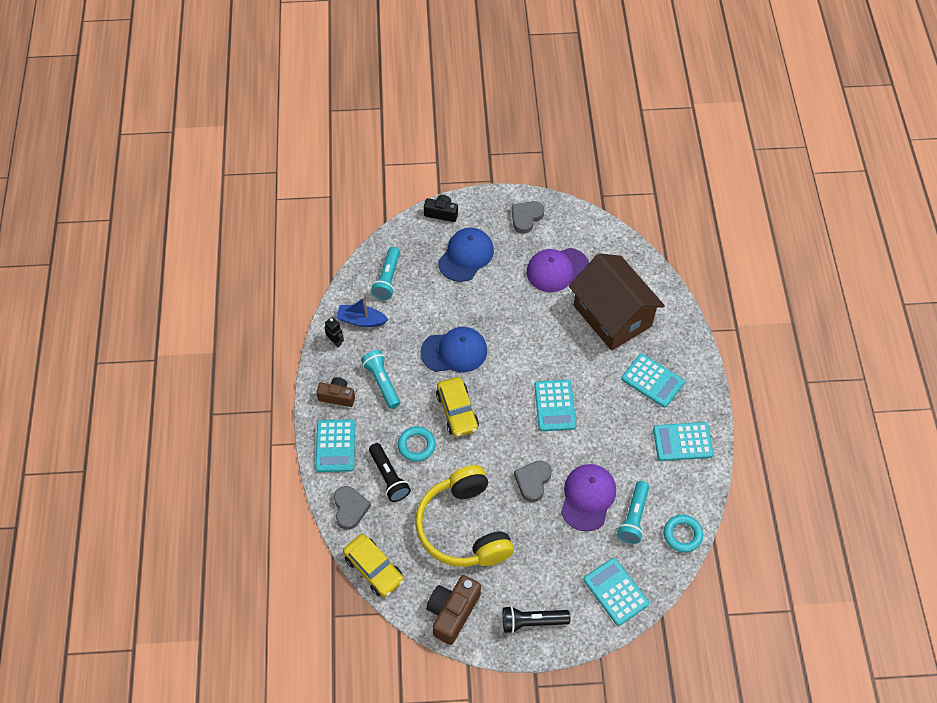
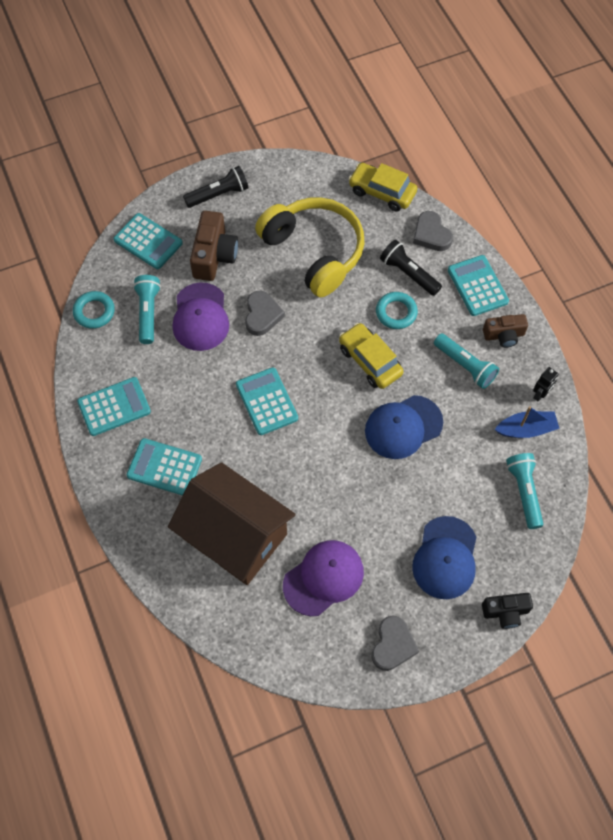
camera: 160 degrees right, 5 degrees up
(335, 341) = (540, 394): black robot -> black robot turned 75 degrees counterclockwise
(452, 612) = (294, 180): brown camera -> brown camera (214, 256)

